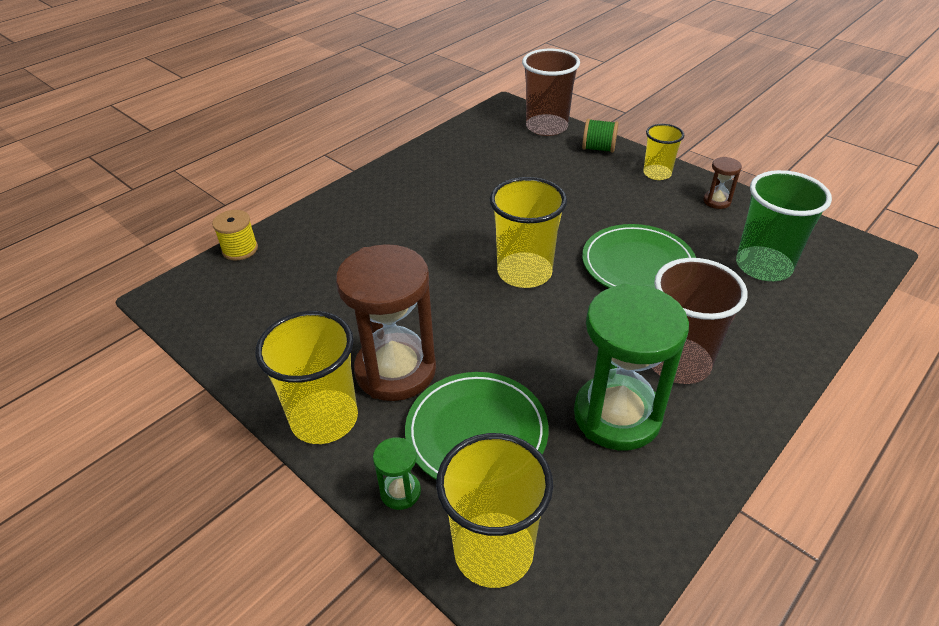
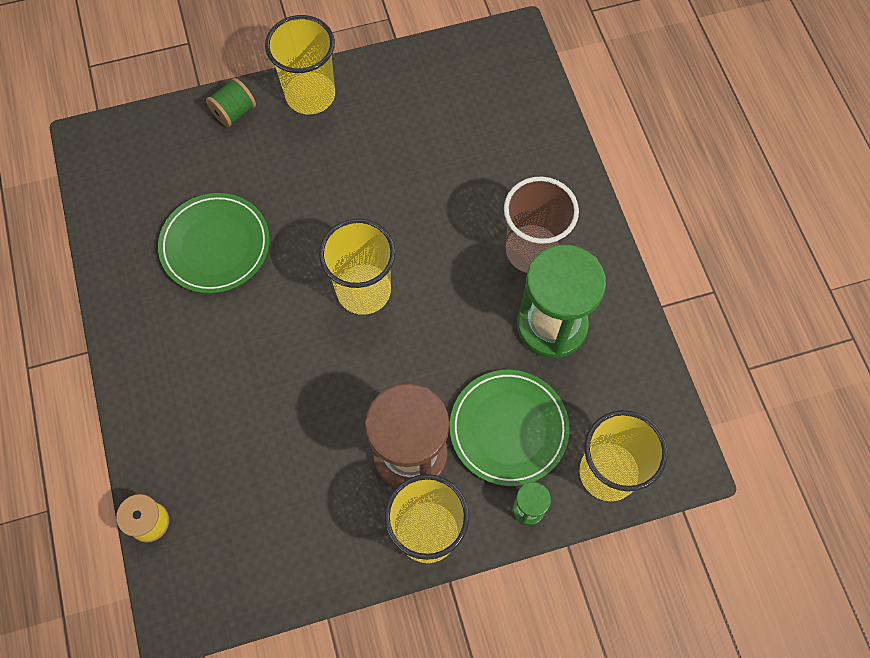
camera: 60 degrees left, 25 degrees up
(546, 127) = (159, 129): brown cup -> none
(638, 264) = (415, 200): green plate -> green plate (215, 245)
(657, 173) = (310, 95): yellow cup -> yellow cup, size x1.66
(717, 201) = (382, 82): brown hourglass -> none
(763, 266) = (479, 116): green cup -> none

